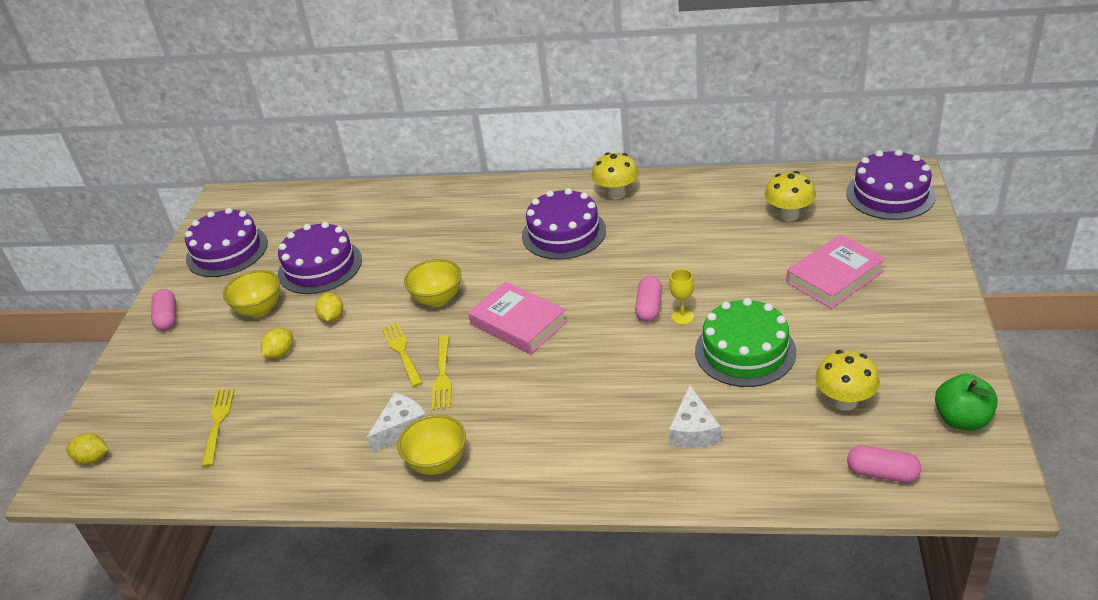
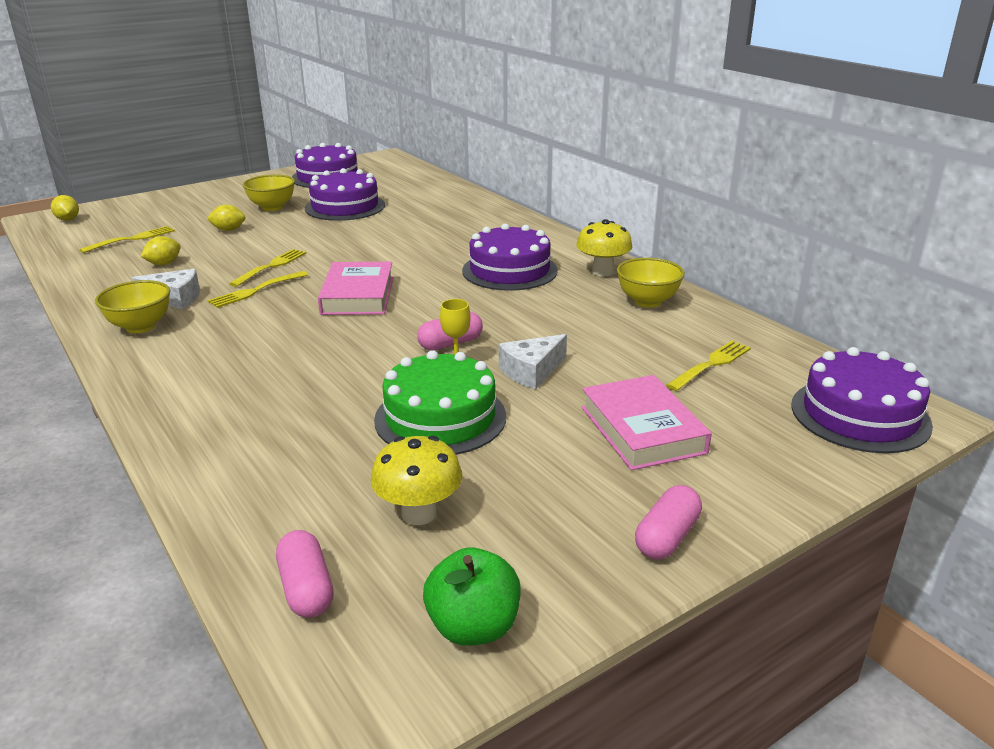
camera: 45 degrees right, 10 degrees down
(167, 318) = (234, 187): pink capsule -> pink capsule (667, 537)
(332, 317) = (288, 230): yellow lemon -> yellow lemon (164, 264)
(437, 299) = (353, 256): yellow bowl -> yellow bowl (647, 301)
(693, 430) = (281, 431): white cheese -> white cheese (531, 371)
(789, 215) = (710, 365): yellow mushroom -> yellow fork
(835, 277) = (642, 430): pink book -> pink book turned 60 degrees clockwise

